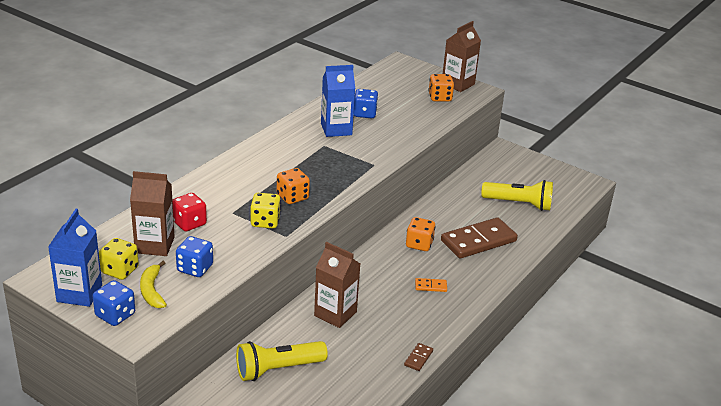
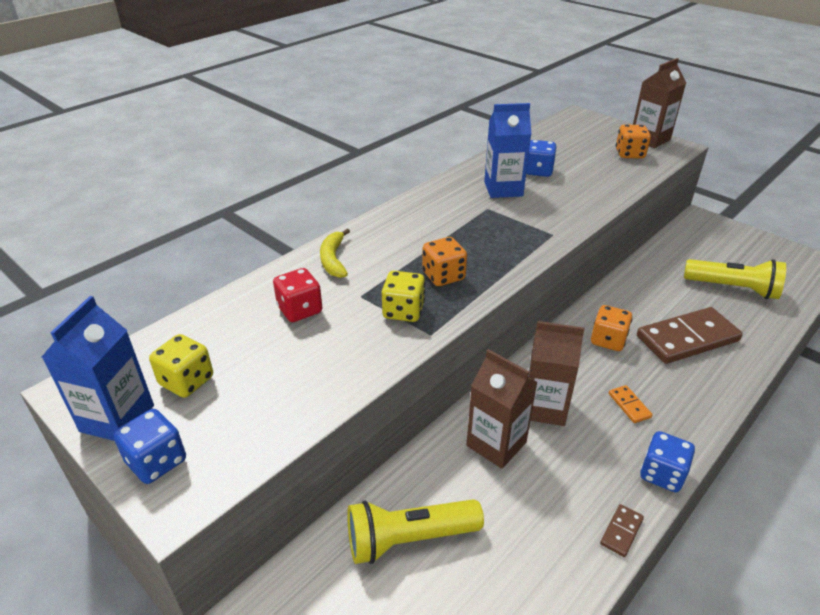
camera: 10 degrees right, 5 degrees up
(152, 291) = (223, 419): yellow banana -> yellow banana (333, 260)
(155, 245) = (246, 342): brown carton -> brown carton (544, 407)
(195, 268) = (293, 382): blue dice -> blue dice (662, 474)
(430, 286) = (629, 405): orange domino -> orange domino turned 60 degrees clockwise

